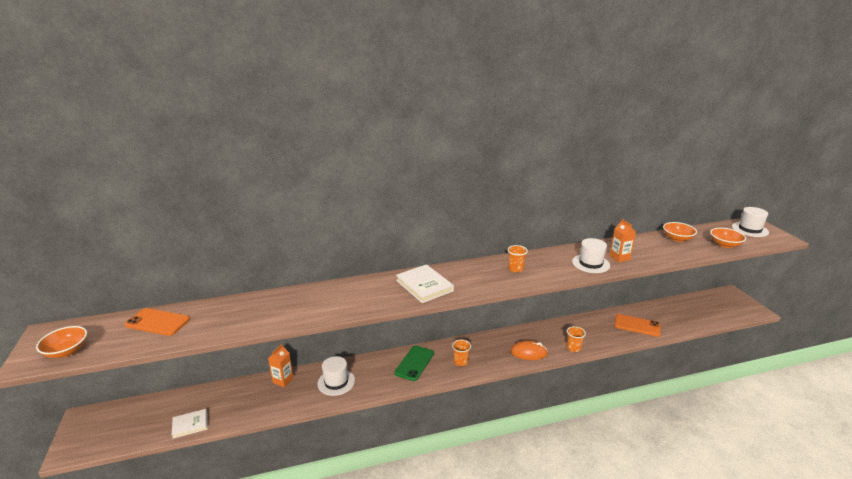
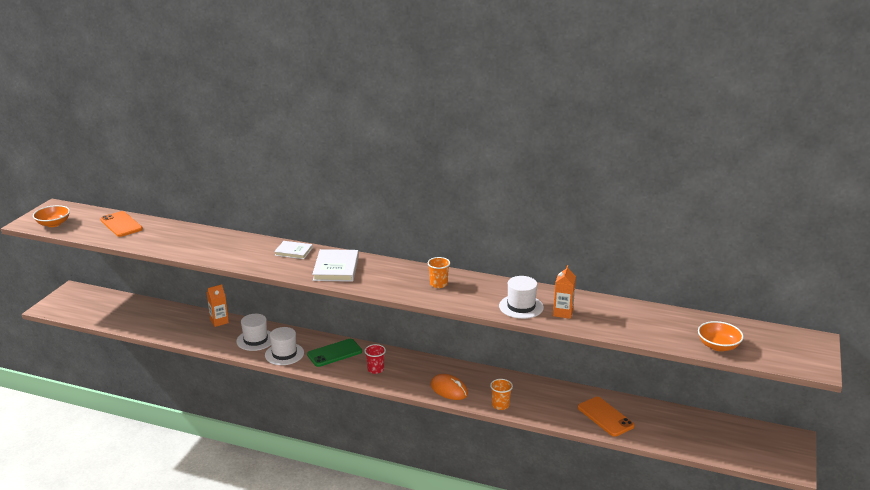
camera: 35 degrees right, 0 degrees up
(190, 424) = (128, 324): white book -> white book (293, 251)
(461, 361) = (375, 369): orange cup -> red cup
(677, 238) = (671, 320): orange bowl -> none
(749, 229) = (792, 344): white hat -> white hat (284, 354)

